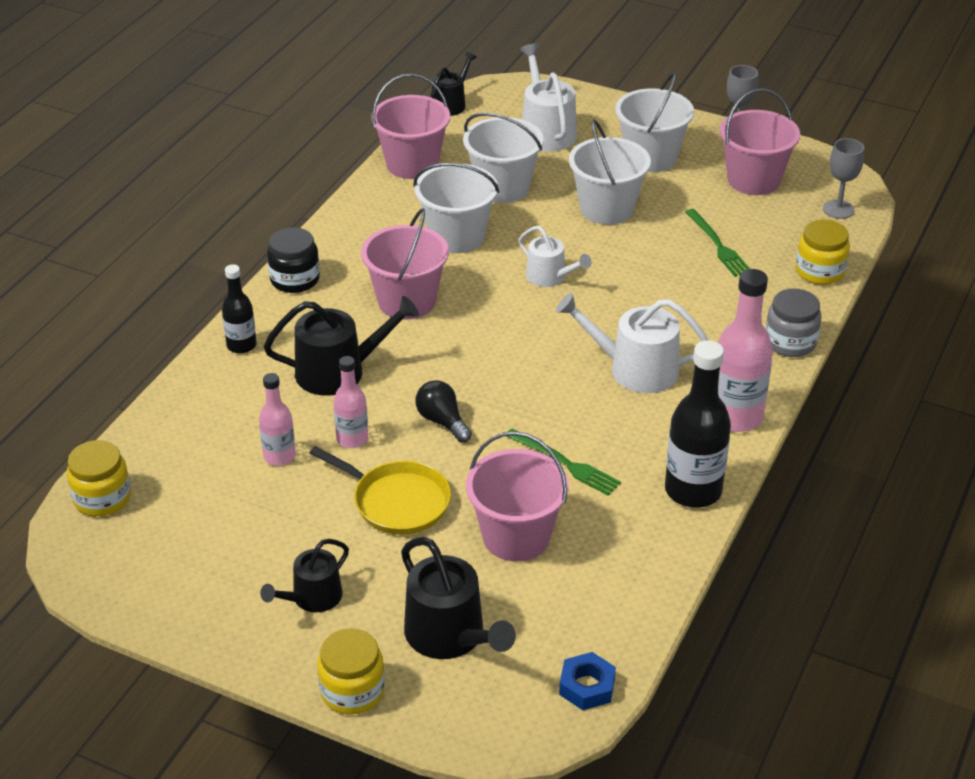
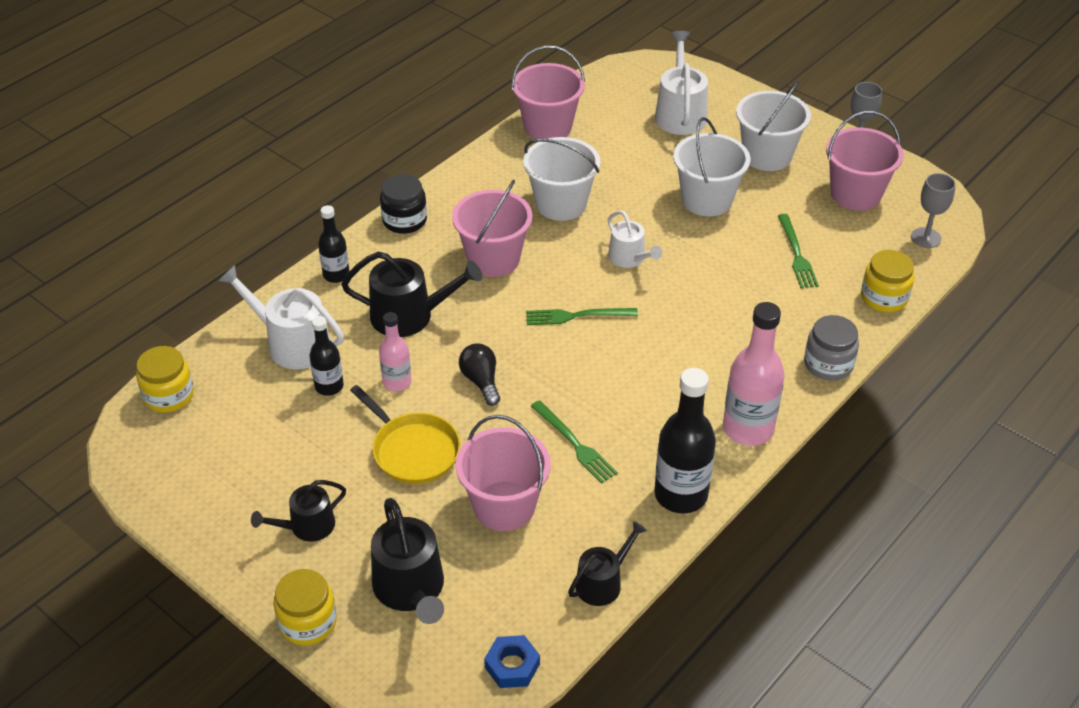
camera: 15 degrees right, 5 degrees up
(279, 456) = (329, 386): pink bottle -> black bottle
(451, 104) = (604, 73): black watering can -> black watering can (602, 582)
(503, 187) = (620, 163): white bucket -> none
(517, 341) = (577, 316): none -> green fork
(635, 369) = (673, 364): white watering can -> white watering can (292, 343)

